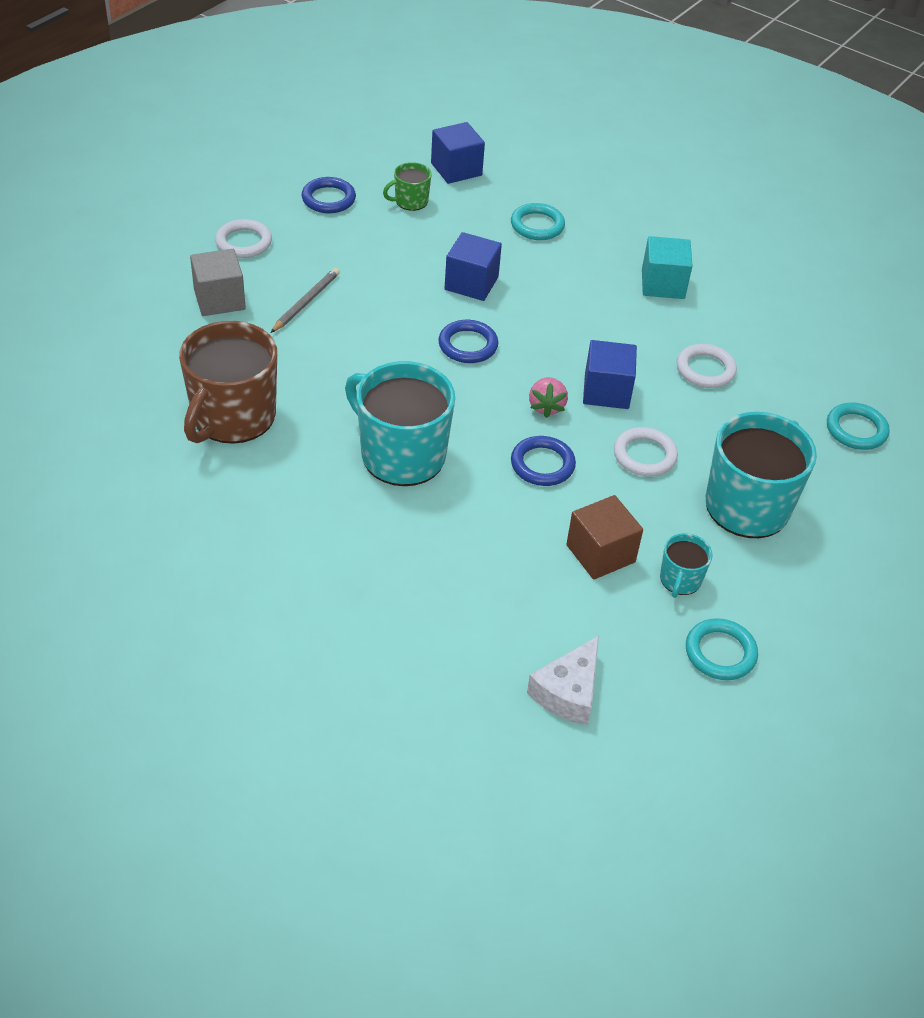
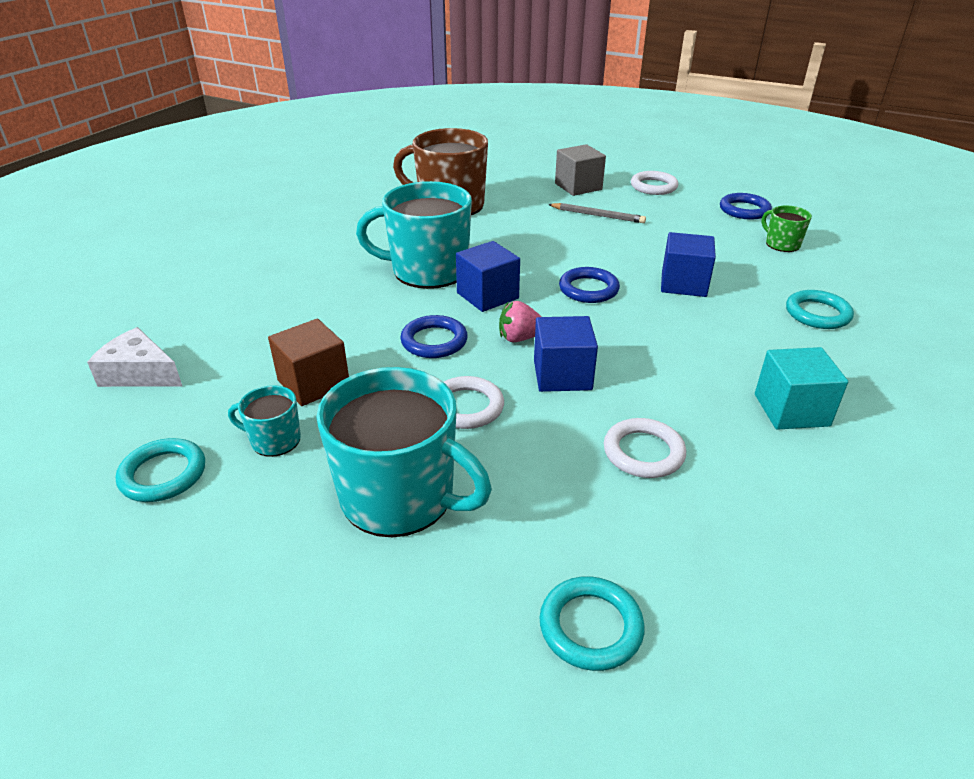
camera: 85 degrees right, 10 degrees down
(401, 455) = (428, 270): turquoise mug -> turquoise mug turned 120 degrees counterclockwise
(456, 169) = (862, 261): blue cube -> blue cube (487, 296)

